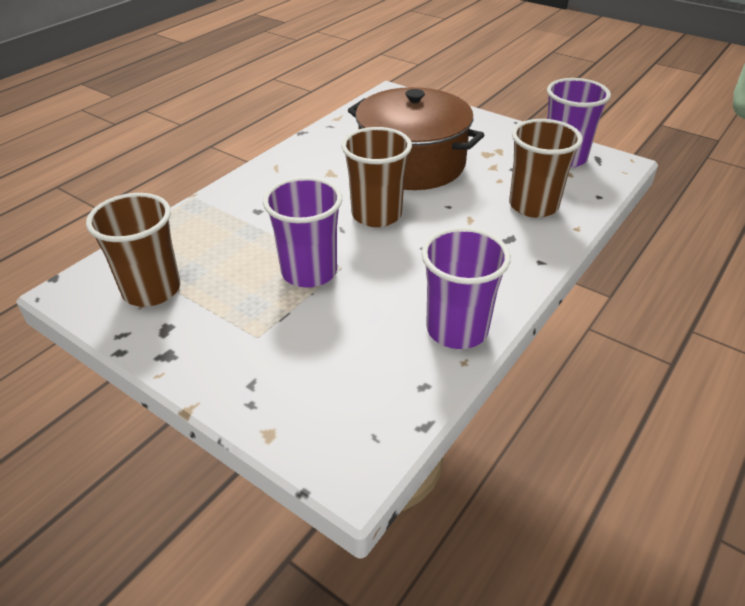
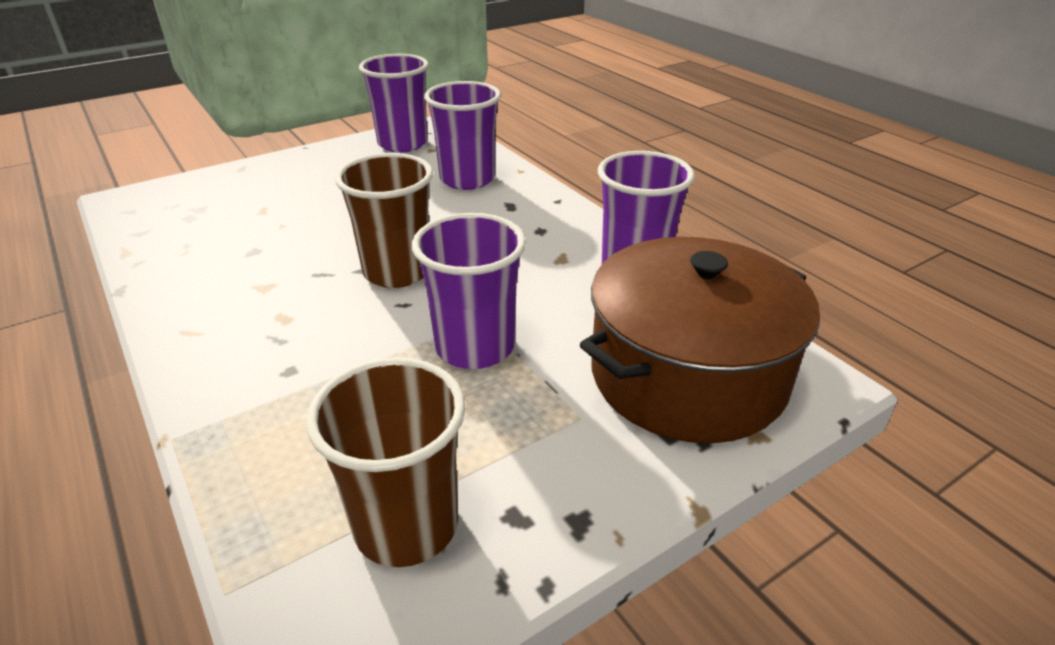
camera: 70 degrees left, 5 degrees down
(412, 163) = (313, 224): brown pot -> brown pot (687, 375)
(533, 205) = (467, 179): brown cup -> purple cup

